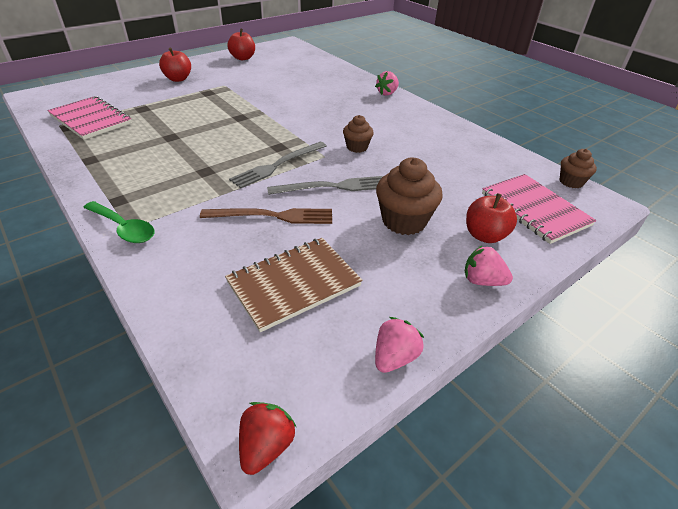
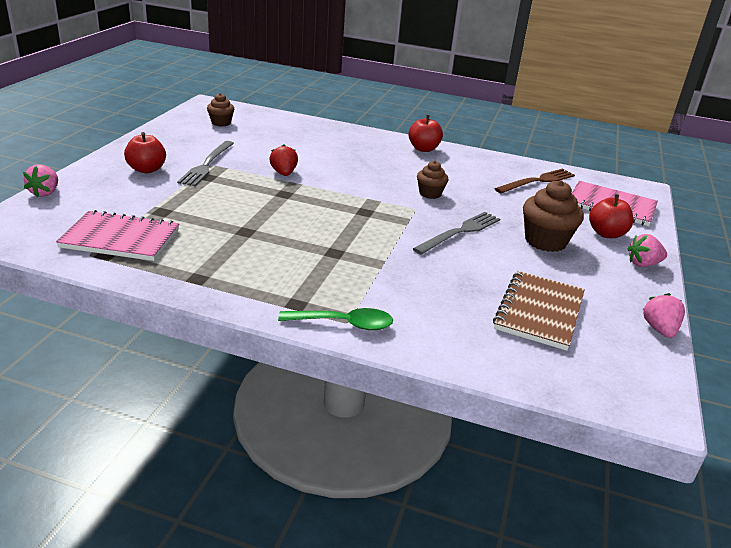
camera: 35 degrees left, 10 degrees down
(243, 58) = (183, 130): red apple -> red apple (423, 149)
(266, 446) = (665, 409): red strawberry -> red strawberry (284, 173)
(272, 216) = (449, 270): brown fork -> brown fork (537, 181)
(278, 165) = (389, 227): grey fork -> grey fork (207, 164)
(387, 93) = (384, 138): pink strawberry -> pink strawberry (45, 193)
(571, 182) = (607, 179): brown cupcake -> brown cupcake (221, 123)

